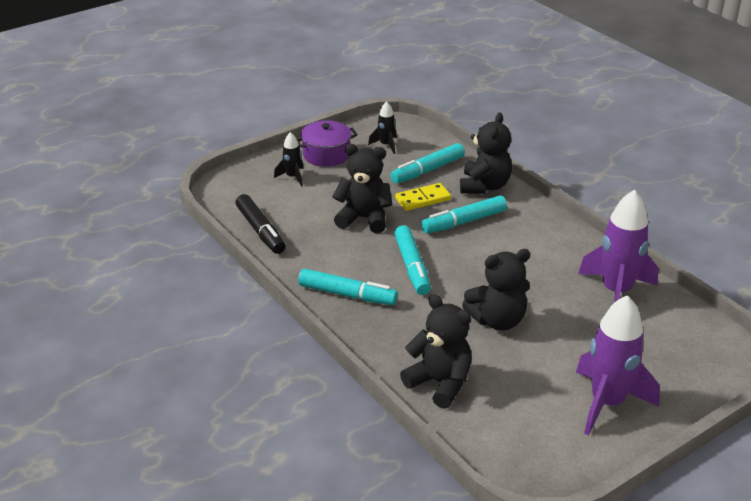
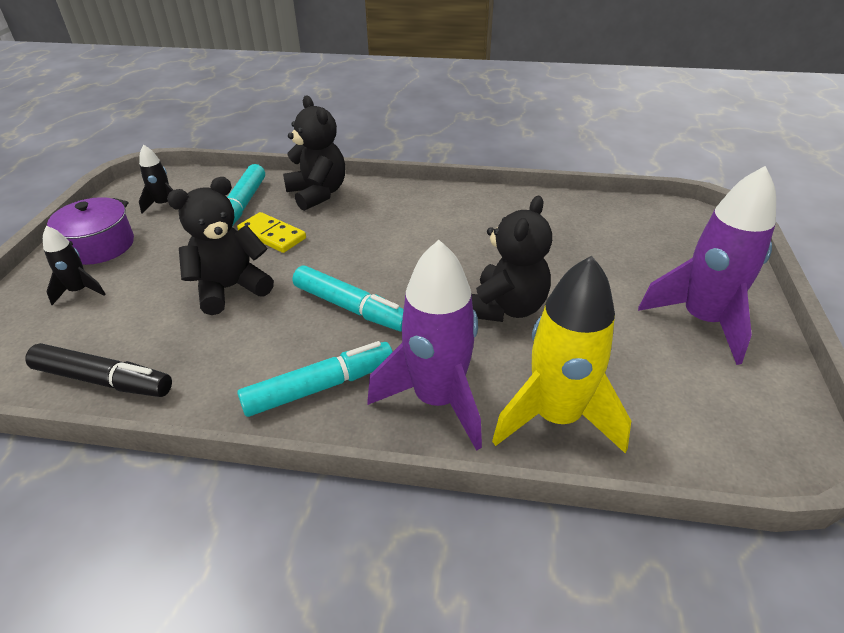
camera: 45 degrees left, 5 degrees up
(423, 199) = (272, 235): yellow domino -> yellow domino turned 75 degrees counterclockwise
(440, 383) = (556, 417): black teddy bear -> yellow rocket
(464, 222) = (342, 234): turquoise marker -> none
(616, 292) = (553, 220): purple rocket -> purple rocket (437, 400)

